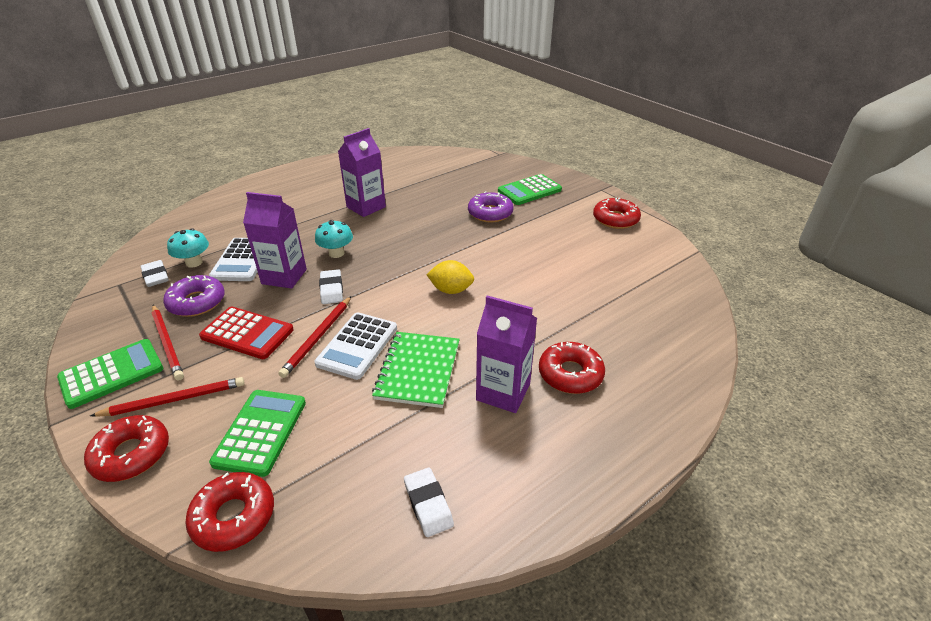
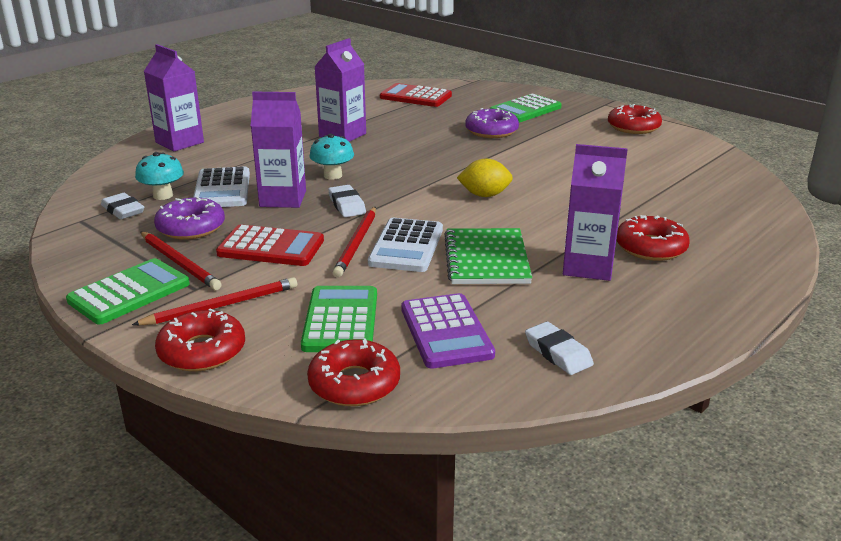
camera: 10 degrees left, 10 degrees down
(236, 204) = (179, 142): none -> purple carton
(342, 460) = (446, 332): none -> purple calculator
(445, 168) = (415, 97): none -> red calculator

